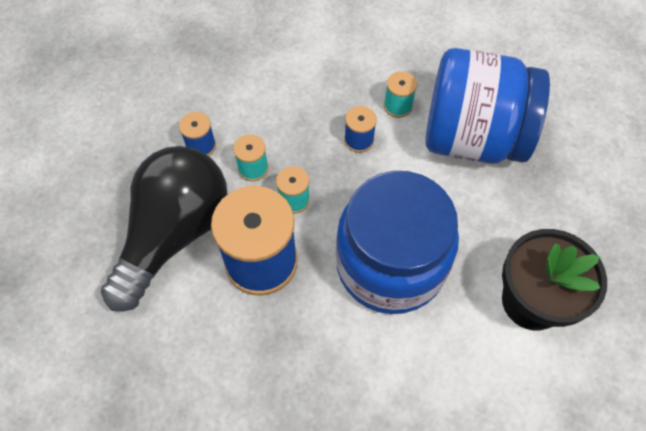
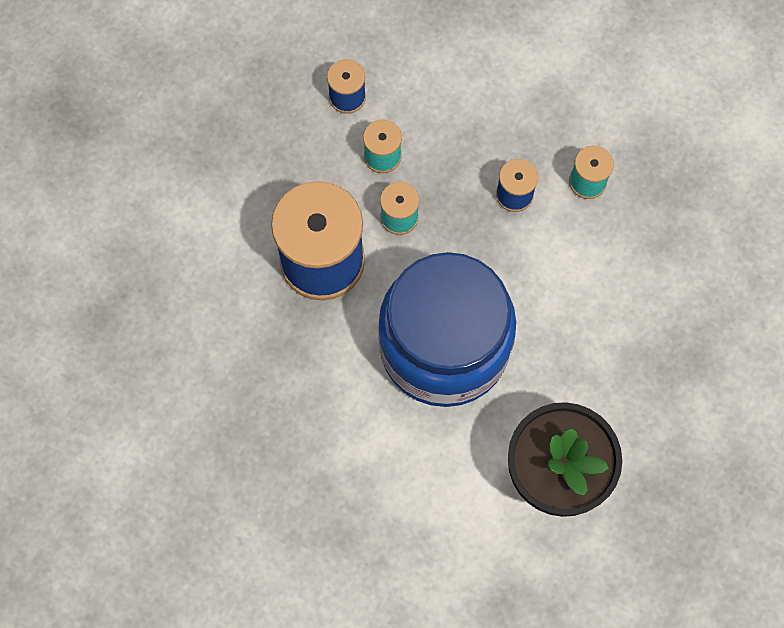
camera: 35 degrees right, 10 degrees up
(174, 234) = (259, 178): black light bulb -> none
(472, 138) = (638, 270): blue jar -> none

